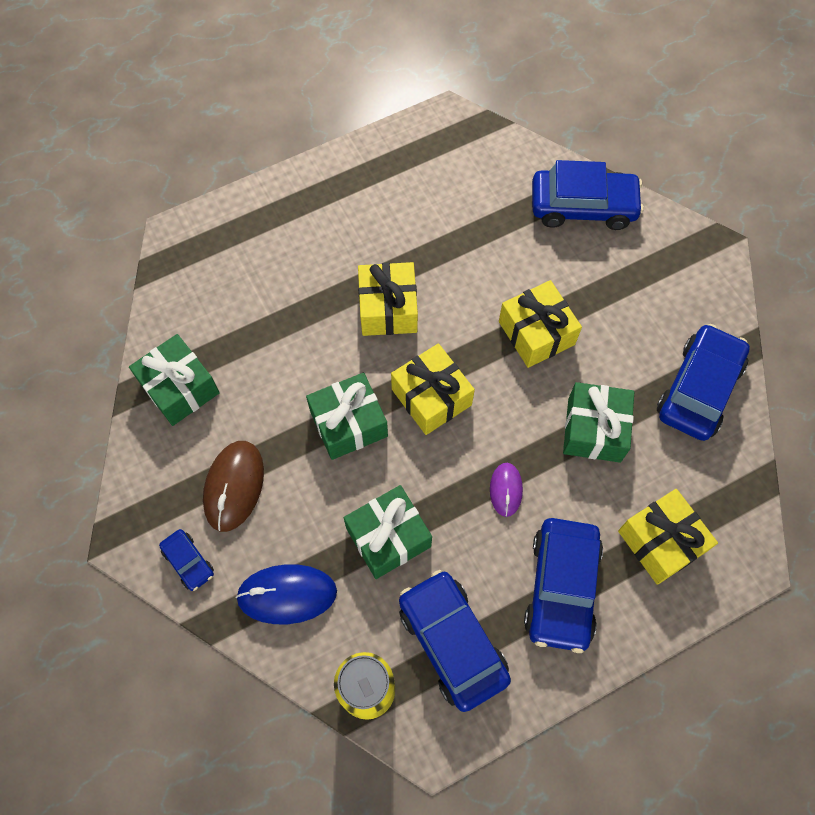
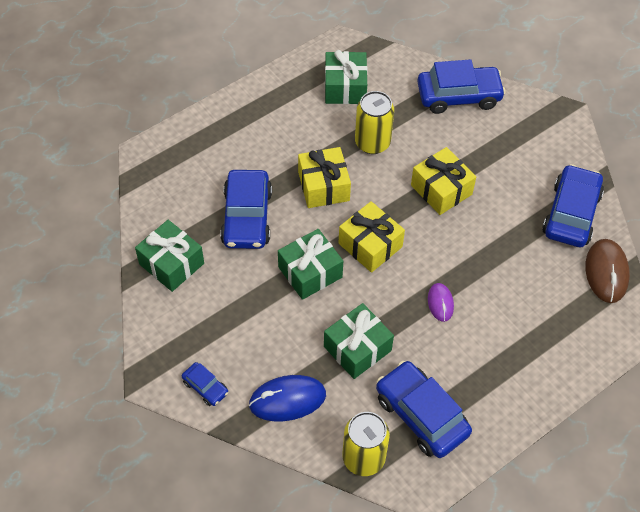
camera: 10 degrees left, 10 degrees down
(234, 486) = (230, 328): brown mouse -> brown mouse (606, 272)
(460, 257) = (372, 143): none -> yellow can
(561, 587) = (496, 365): blue car -> blue car (247, 217)
(594, 430) = (498, 252): green gift -> green gift (345, 87)
(661, 541) = (564, 323): yellow gift -> none

